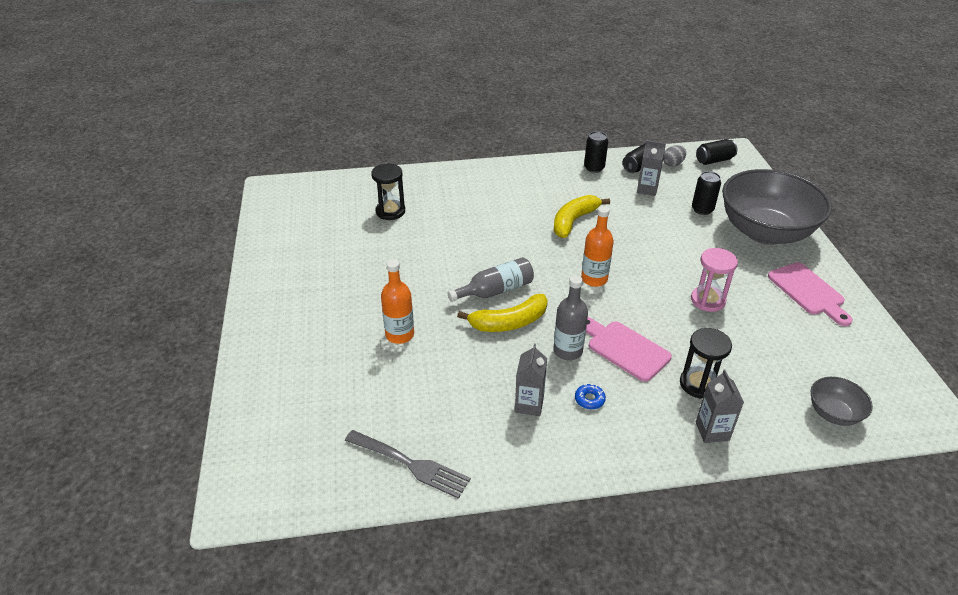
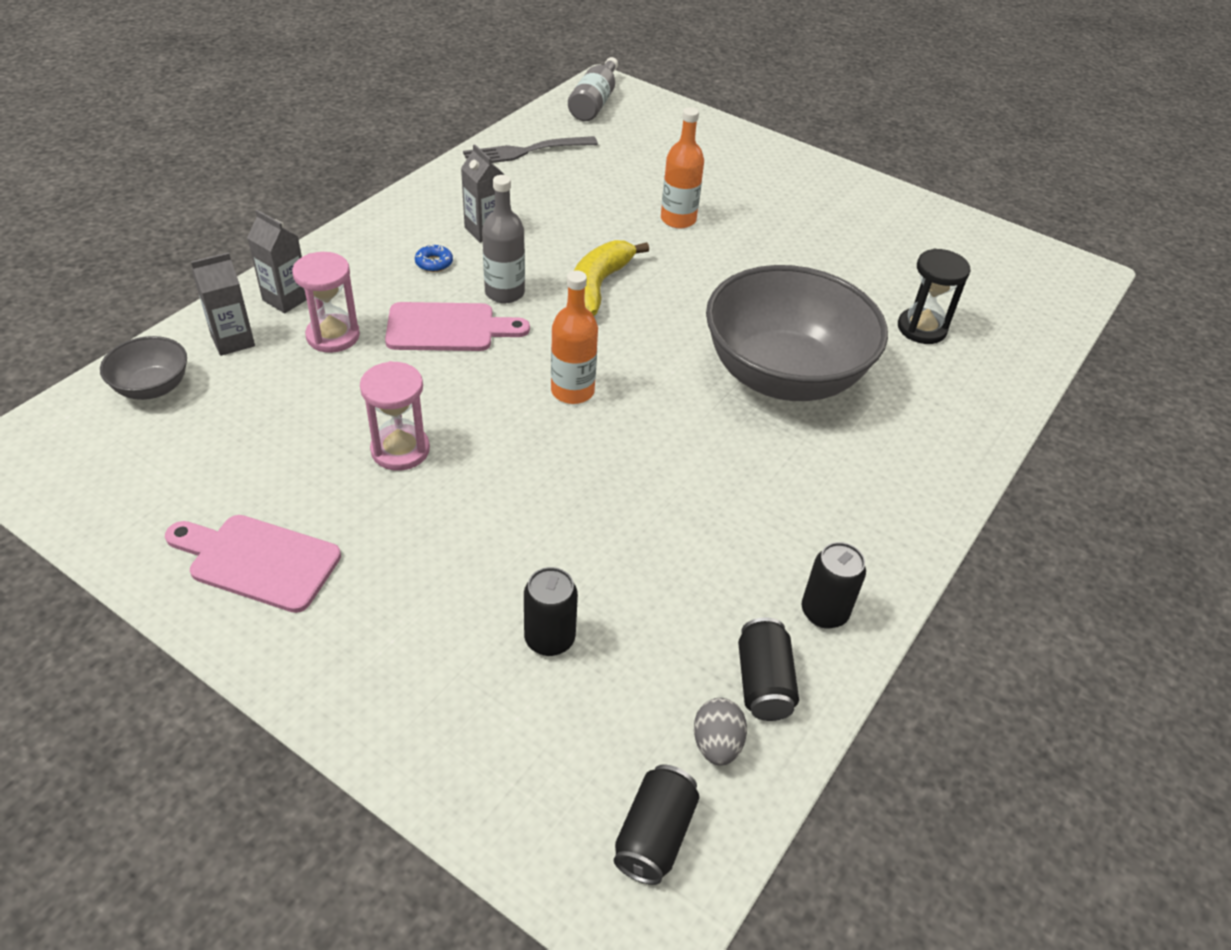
camera: 130 degrees right, 5 degrees up
(495, 290) = (659, 309): grey bottle -> grey bottle (594, 103)
(573, 221) = (706, 466): yellow banana -> none
(647, 189) = (684, 623): grey carton -> grey carton (233, 341)
(698, 384) = (333, 336): black hourglass -> pink hourglass
(765, 232) = (401, 659): grey bowl -> grey bowl (783, 375)

